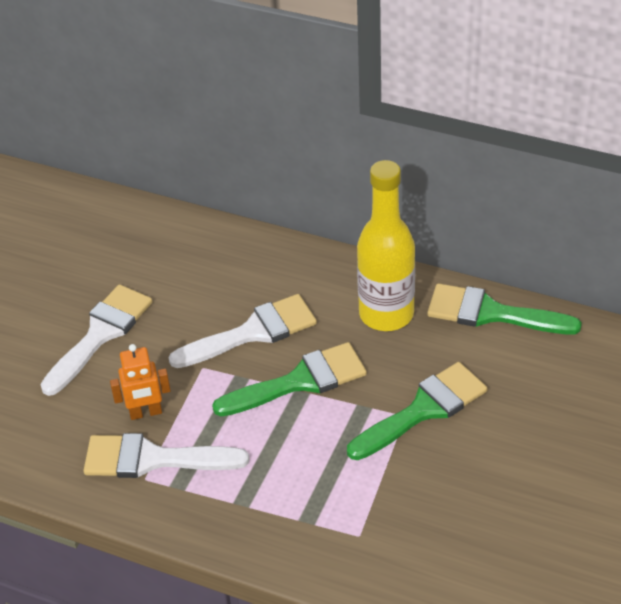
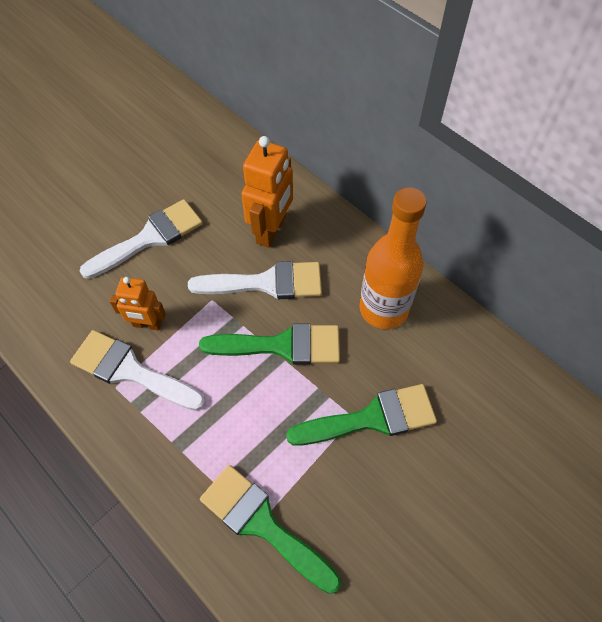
camera: 20 degrees right, 15 degrees up
(230, 284) = (271, 230): none -> orange robot
(386, 314) = (383, 309): yellow bottle -> orange bottle
(491, 313) = (474, 344): green brush -> green brush (262, 524)

